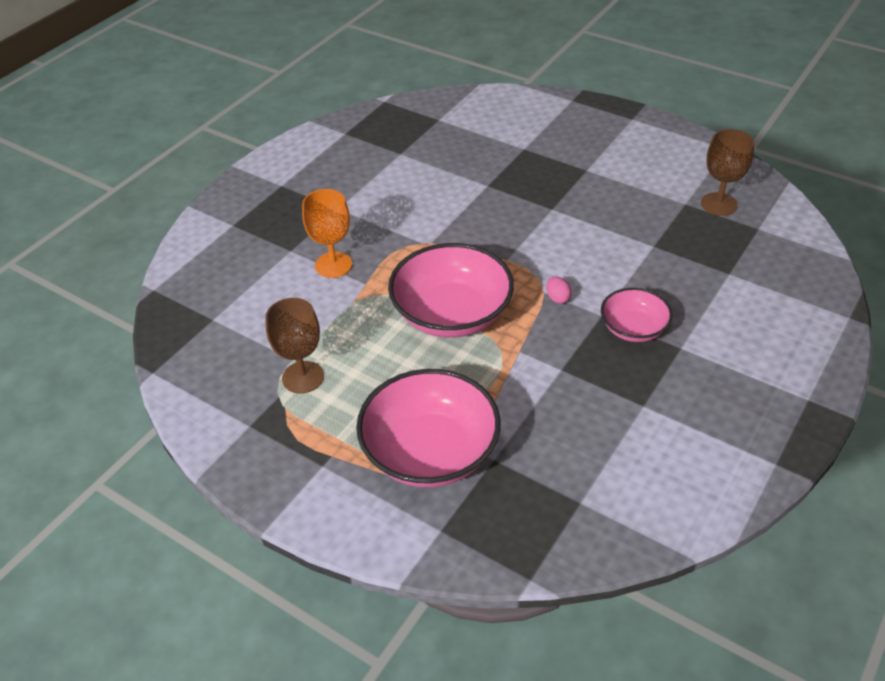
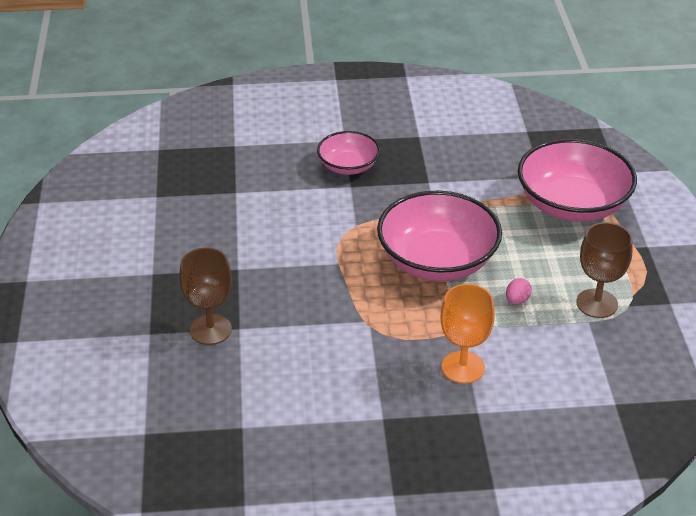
camera: 130 degrees left, 5 degrees down
(557, 298) = (355, 214): pink egg -> pink egg (517, 300)
(718, 204) = (141, 178): brown goblet -> brown goblet (210, 330)

